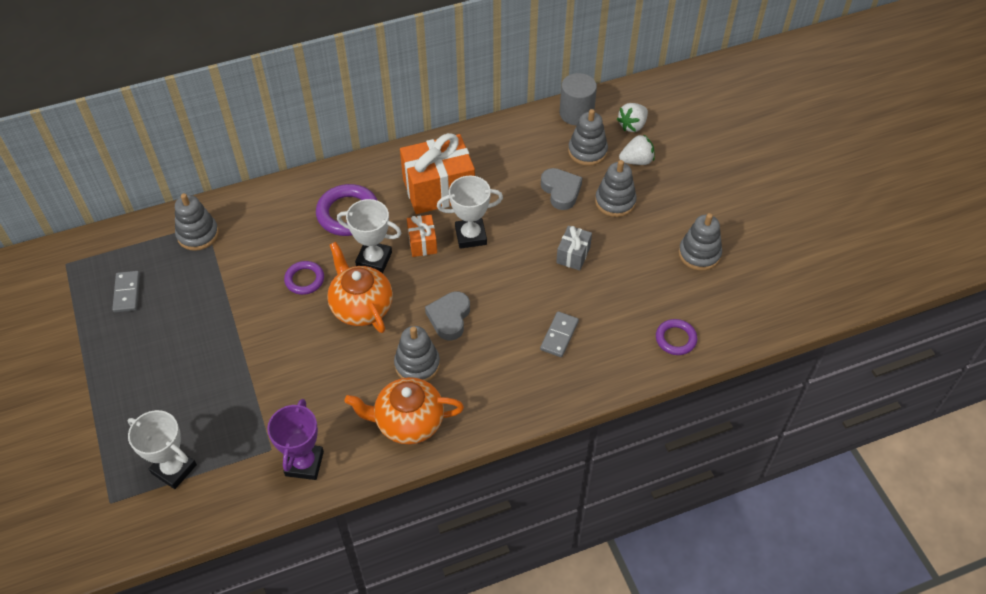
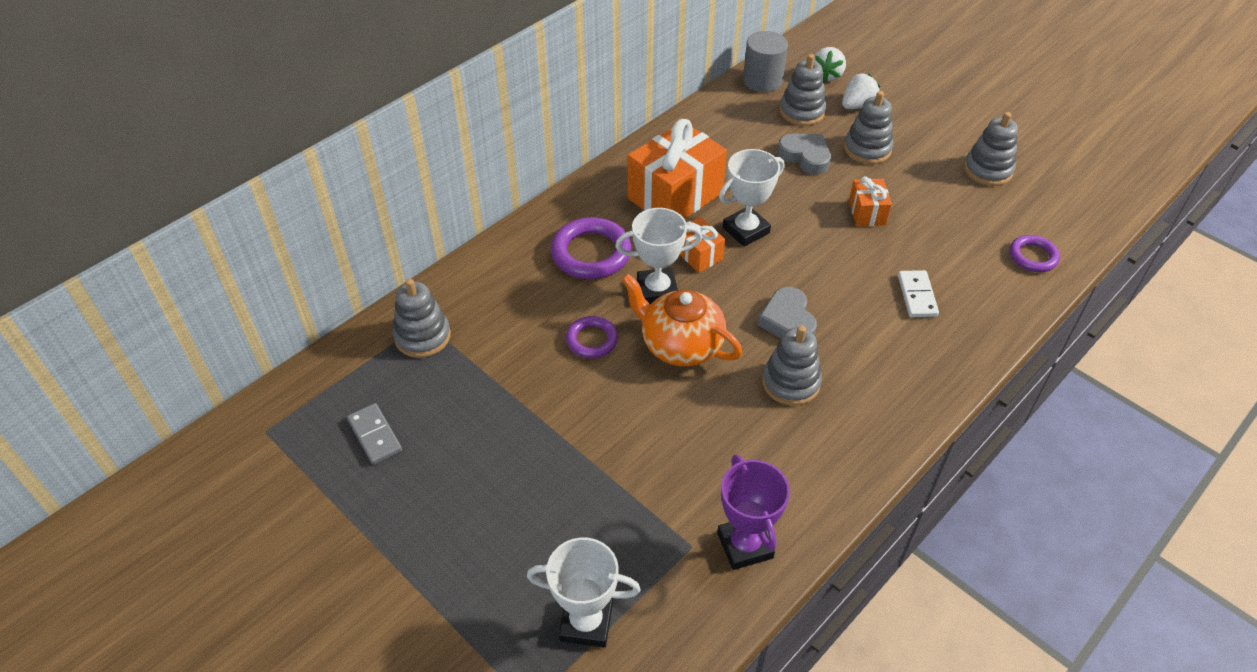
camera: 25 degrees left, 5 degrees down
(408, 422) = (828, 448): orange teapot -> none
(559, 335) = (917, 296): grey domino -> white domino
(573, 255) = (867, 213): grey gift -> orange gift

